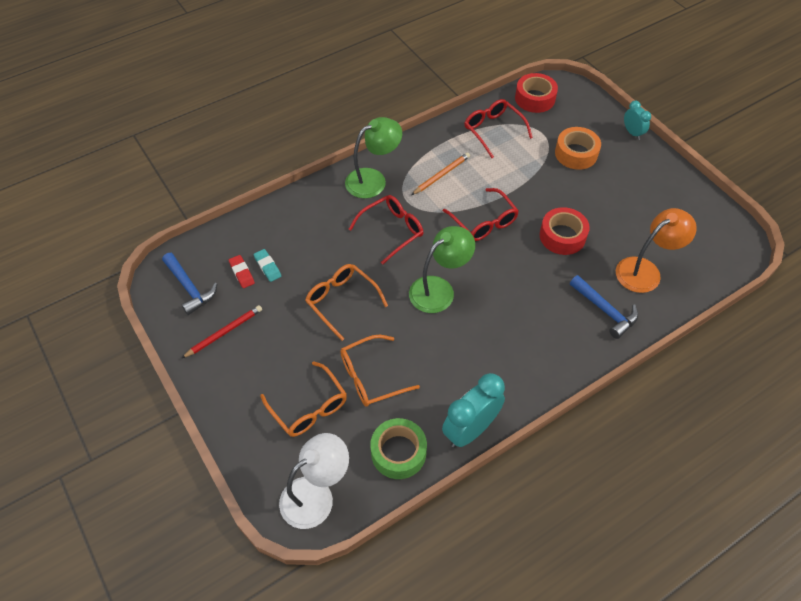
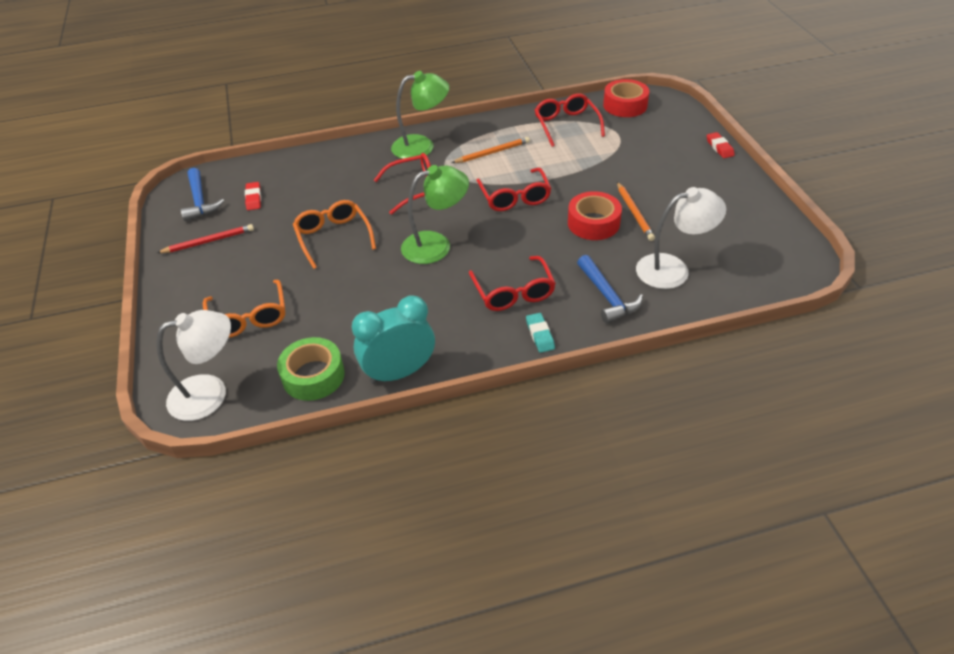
camera: 20 degrees right, 10 degrees down
(267, 267) = (280, 197): turquoise eraser -> turquoise eraser (540, 335)
(371, 377) = (325, 305): orange glasses -> none
(527, 324) = (513, 292): none -> red glasses
(576, 153) = (646, 156): orange tape -> none
(591, 218) = (634, 213): none -> orange pencil
(632, 133) = (719, 147): turquoise clock -> red eraser
(645, 270) = (673, 269): orange lamp -> white lamp

